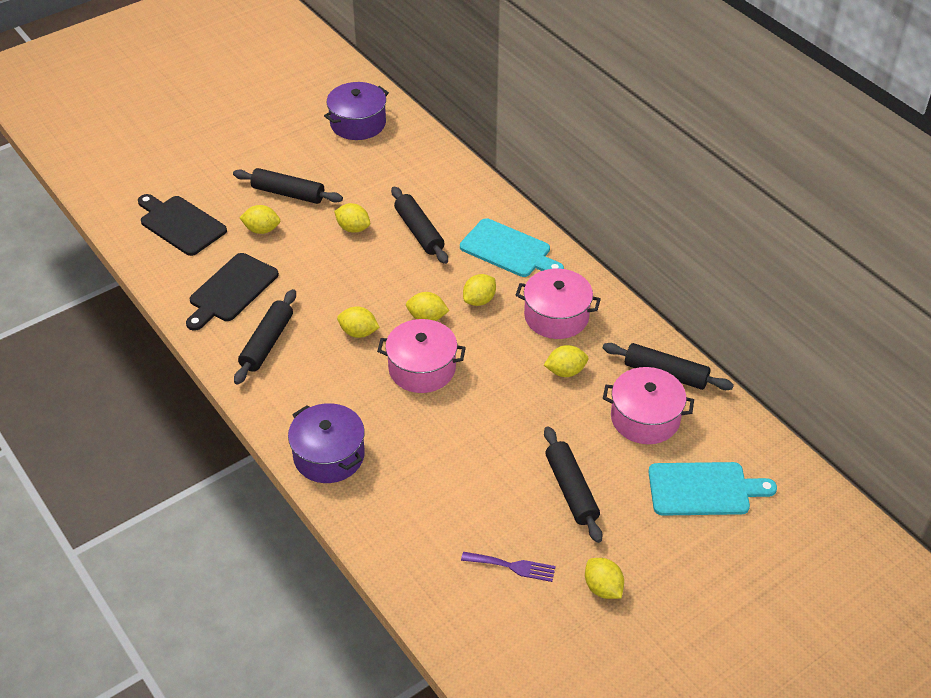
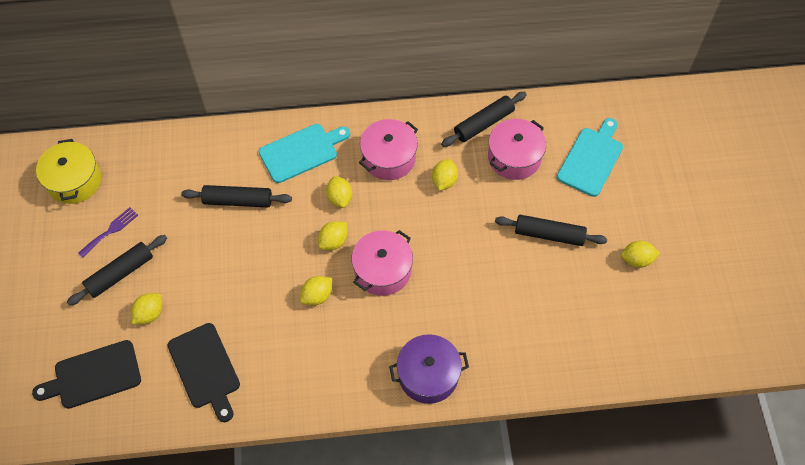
camera: 60 degrees left, 15 degrees up
(267, 343) = (284, 367): black rolling pin -> none
(353, 228) = (199, 245): yellow lemon -> none
(358, 123) = (74, 181): purple pot -> yellow pot
(512, 566) = (592, 304): purple fork -> purple fork (110, 231)

